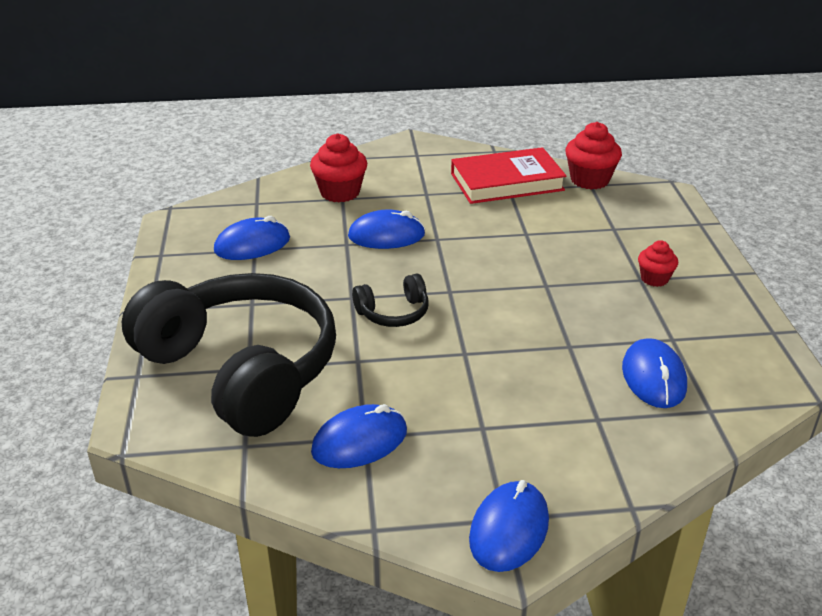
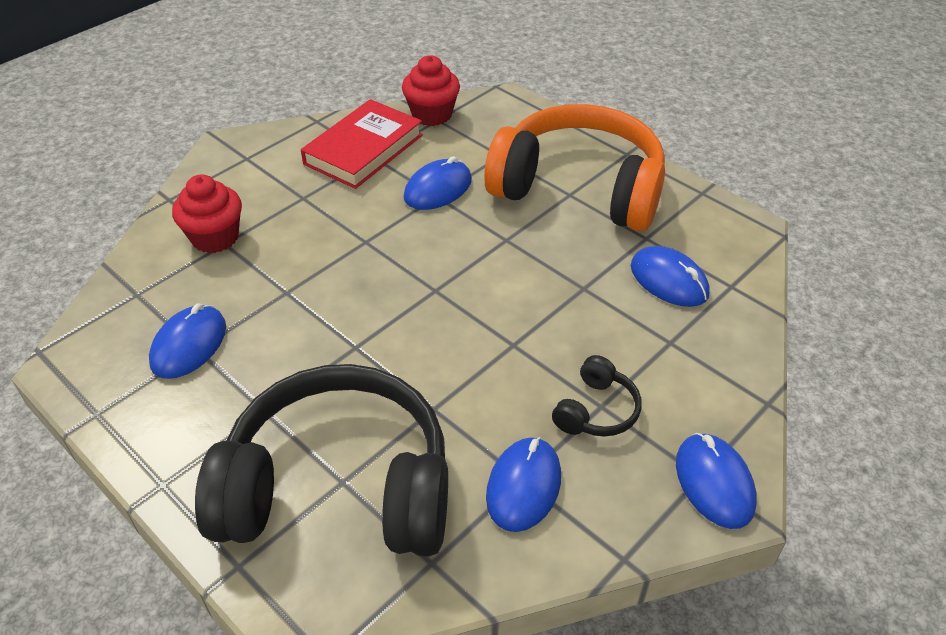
camera: 40 degrees left, 10 degrees up
(386, 235) = (315, 262): blue mouse -> blue mouse (438, 189)
(393, 313) = (411, 340): black headphones -> black headphones (596, 410)
(654, 279) = (579, 188): red cupcake -> orange headphones

